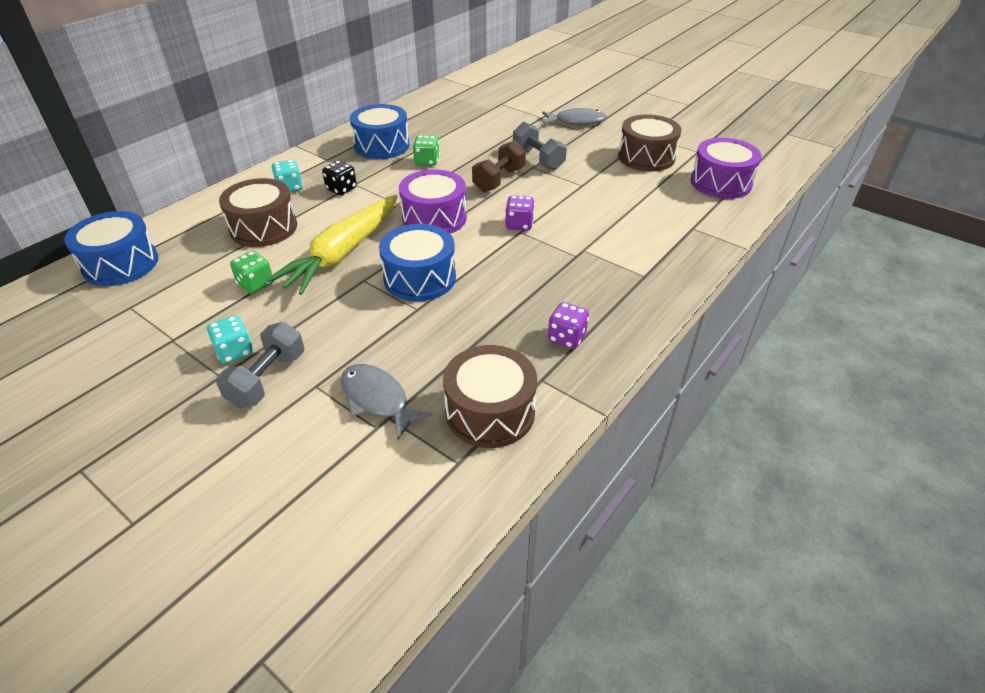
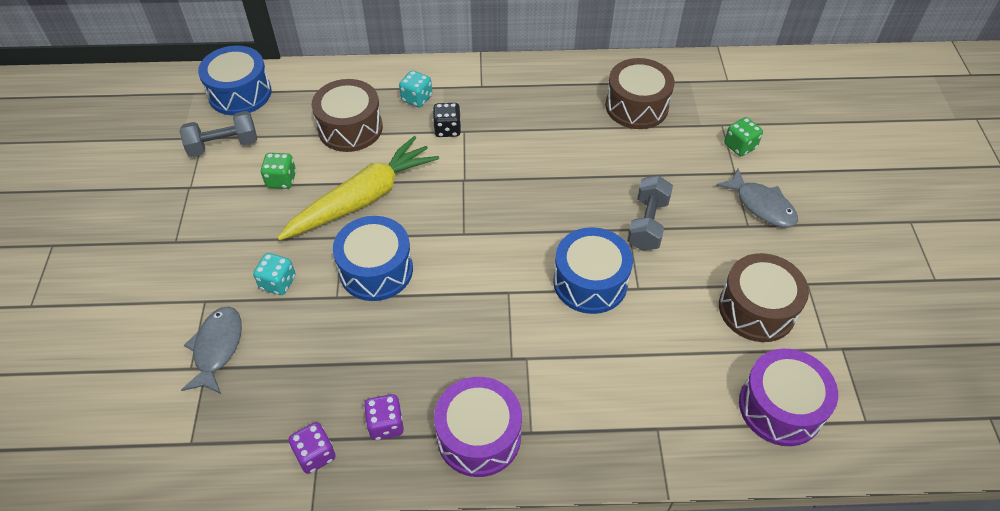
camera: 50 degrees right, 10 degrees up
(235, 351) = (203, 229): turquoise dice -> turquoise dice (278, 283)
(267, 379) = (191, 269): grey dumbbell -> grey dumbbell (223, 145)
(343, 253) = (363, 199): yellow carrot -> yellow carrot turned 150 degrees clockwise
(382, 146) = (541, 102): blue drum -> blue drum (590, 282)
(427, 161) = (550, 149): green dice -> green dice (740, 146)
(434, 218) = (468, 219): purple drum -> purple drum (479, 436)
(490, 412) = (255, 428): brown drum -> brown drum (636, 106)
(499, 180) = (577, 220): brown dumbbell -> none
(519, 224) = (518, 284): purple dice -> purple dice (315, 455)

